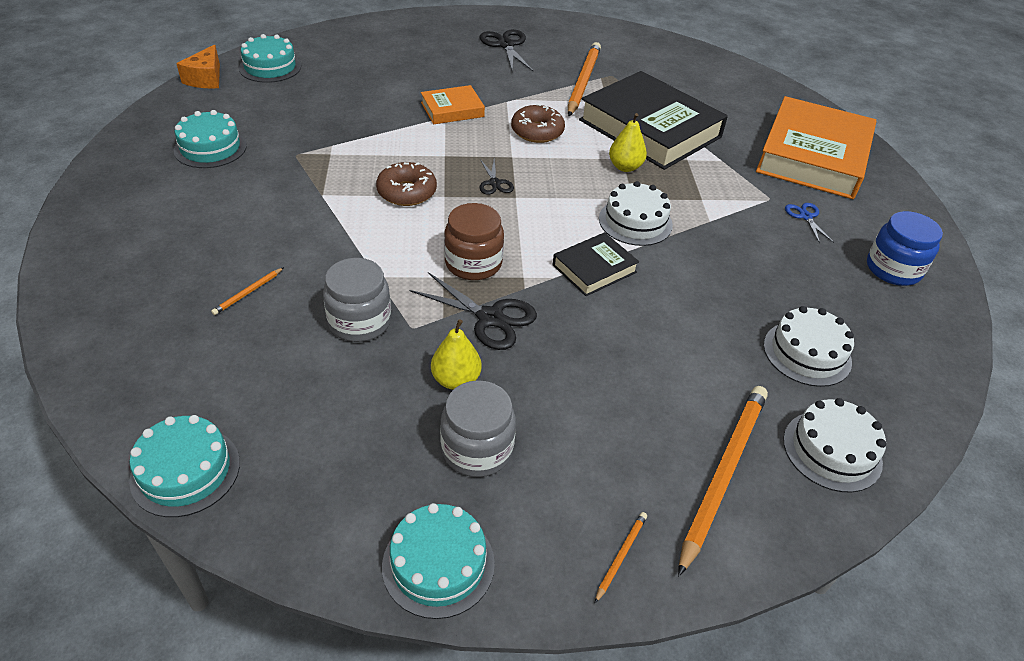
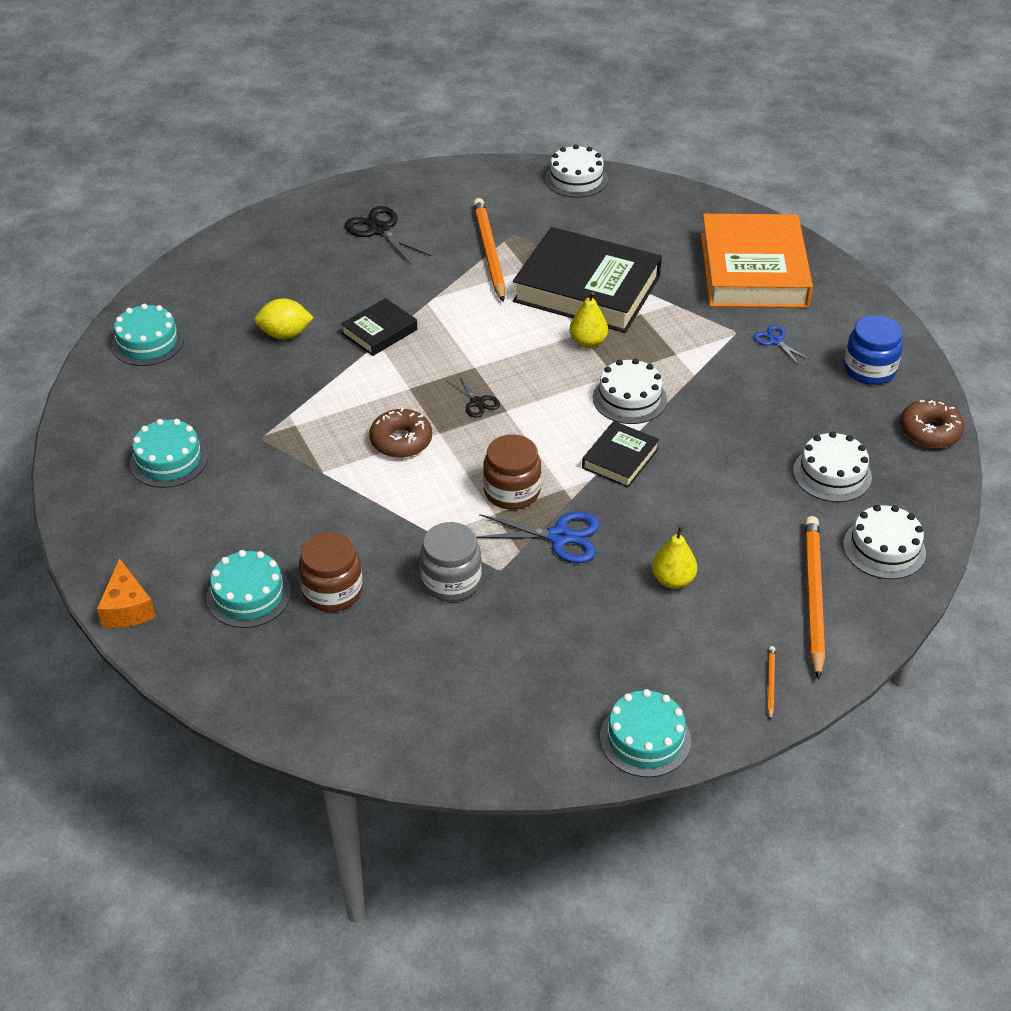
camera: 20 degrees left, 0 degrees up
(185, 471) = (405, 751): turquoise cake -> turquoise cake (248, 595)
(206, 79) = (90, 380): orange cheese -> orange cheese (127, 608)
(248, 293) = (332, 591): orange pencil -> brown jar
(376, 91) = (285, 334): none -> yellow lemon
(452, 109) = (379, 331): orange book -> black book
(456, 380) = (567, 600): yellow pear -> yellow pear (673, 580)
(477, 449) = (619, 648): grey jar -> none
(490, 318) = (559, 537): black scissors -> blue scissors
(537, 131) = (480, 329): brown donut -> brown donut (930, 431)
(689, 53) = (576, 179): none -> white cake

